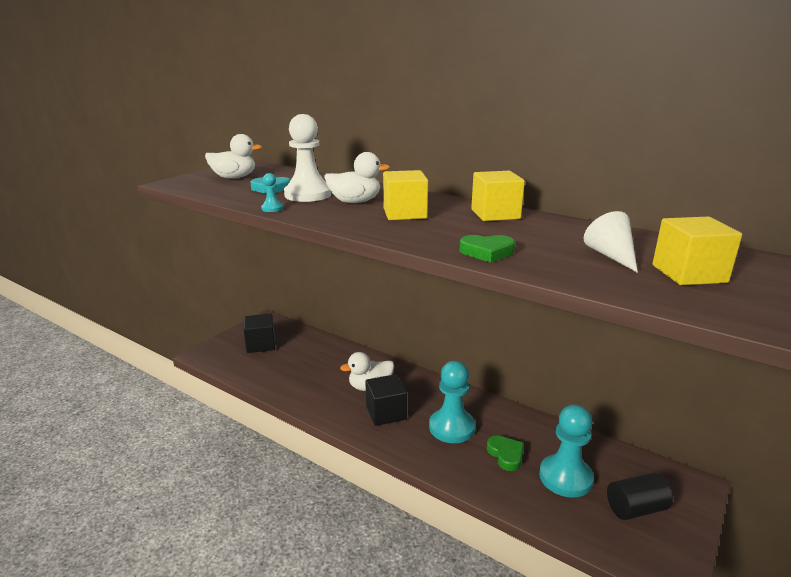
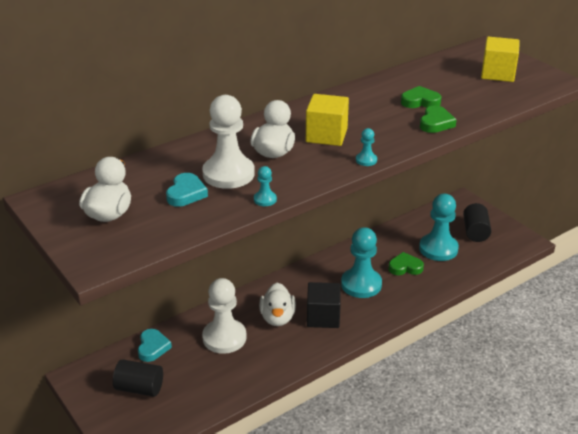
camera: 70 degrees left, 10 degrees up
(261, 344) = (139, 388): black cube -> black cylinder
(306, 339) = (153, 347): none -> turquoise heart
(331, 366) = (224, 338): none -> white pawn
(368, 232) = (366, 160): none -> turquoise pawn
(495, 214) = (353, 99): yellow cube -> none
(532, 240) = (420, 101): none -> green heart
(611, 256) = (461, 85): white cone -> none

